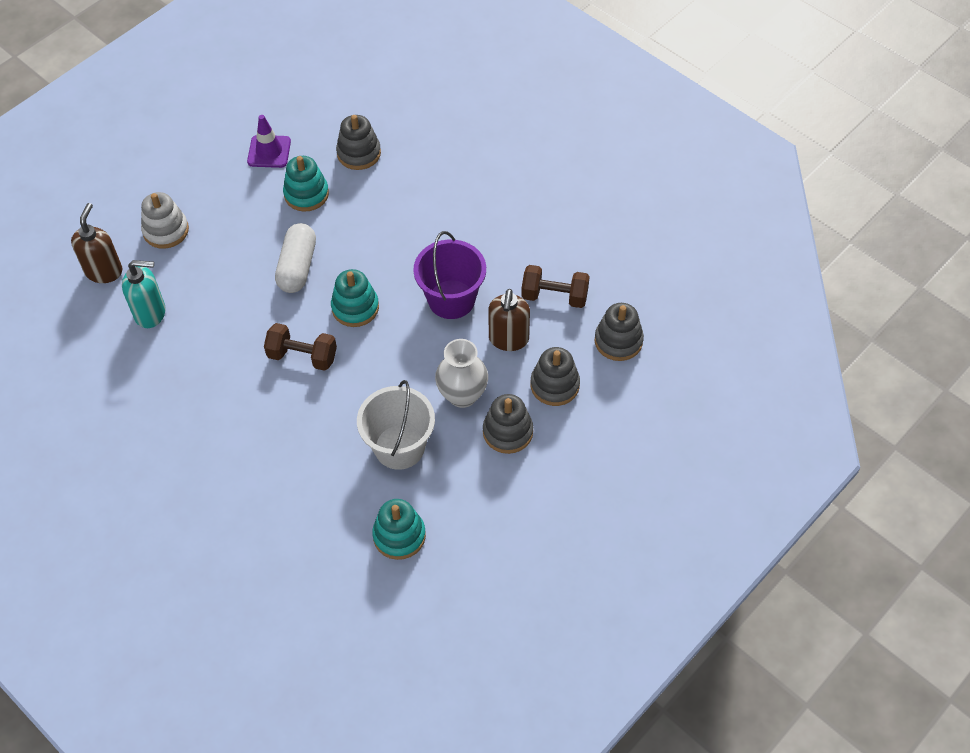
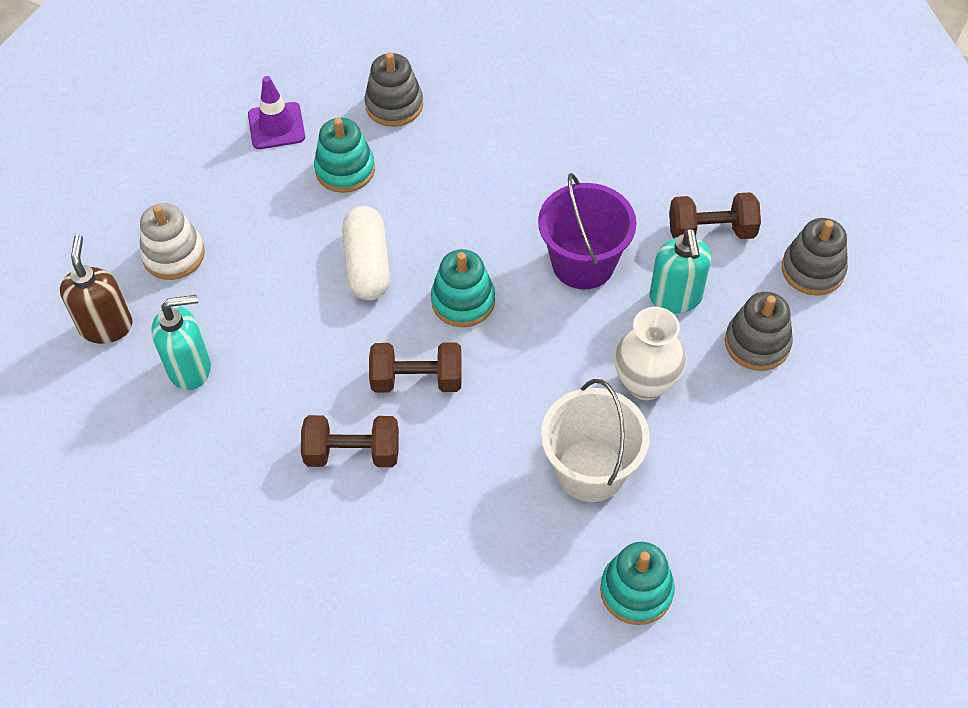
camera: 15 degrees left, 0 degrees up
(240, 396) = (352, 453): none -> brown dumbbell
(508, 339) = (675, 298): brown soap dispenser -> turquoise soap dispenser
(508, 432) = (722, 417): grey stacking toy -> none

